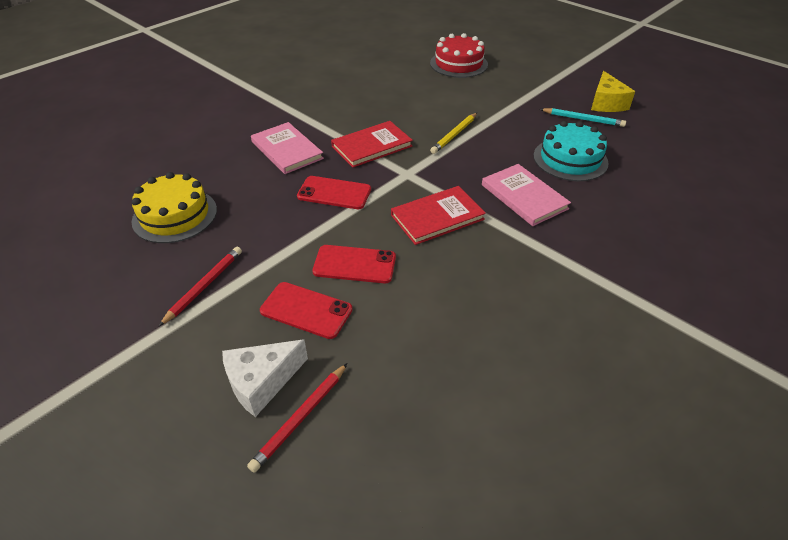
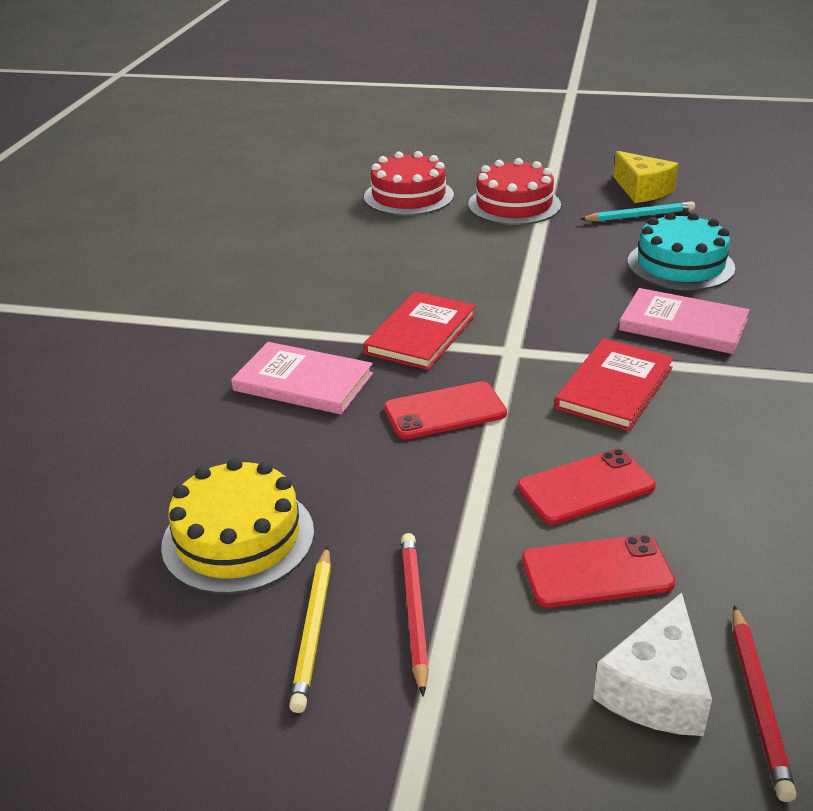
camera: 30 degrees left, 10 degrees down
(454, 135) = (512, 283): yellow pencil -> yellow pencil (313, 630)
(513, 88) = (514, 205): none -> red cake

